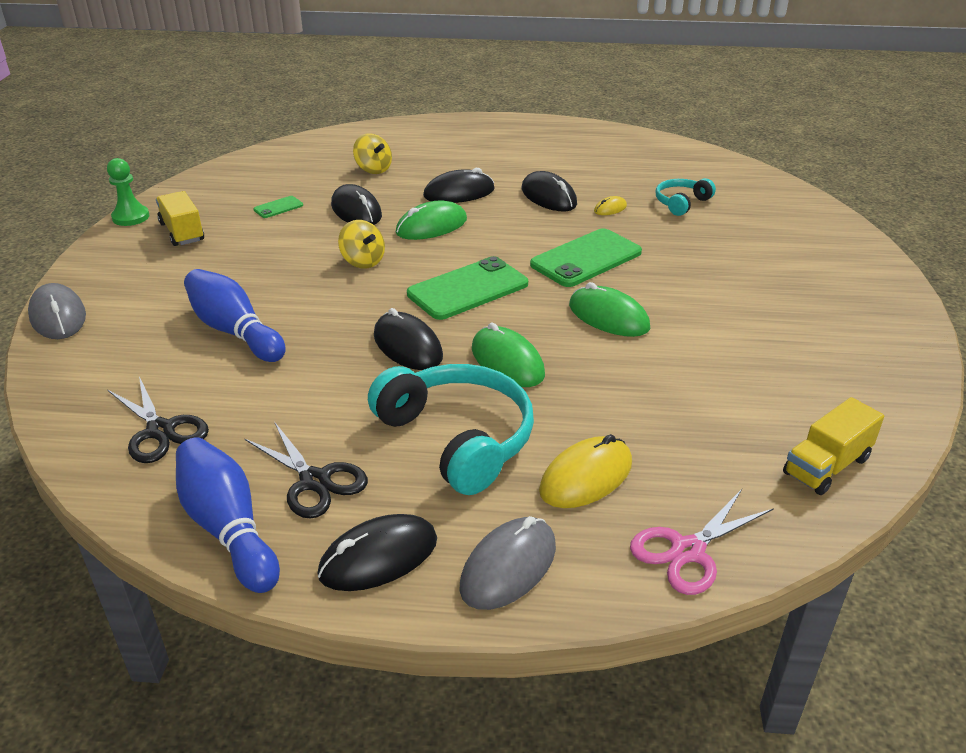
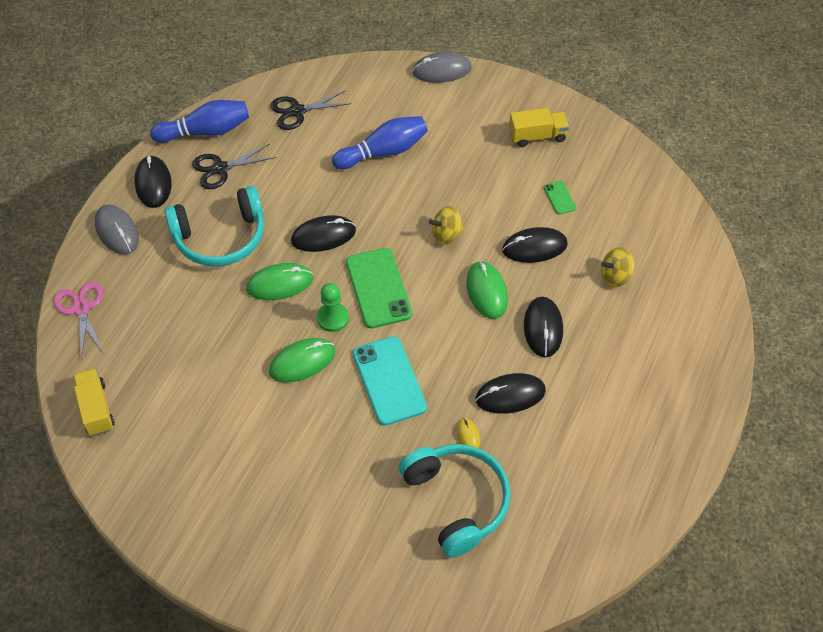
camera: 110 degrees right, 20 degrees up
(131, 217) = (575, 108): green pawn -> green pawn (333, 318)
(586, 258) = (389, 381): green phone -> turquoise phone
(586, 477) = (156, 286): yellow mouse -> none
(681, 203) = (457, 501): turquoise headphones -> turquoise headphones, size x1.90

